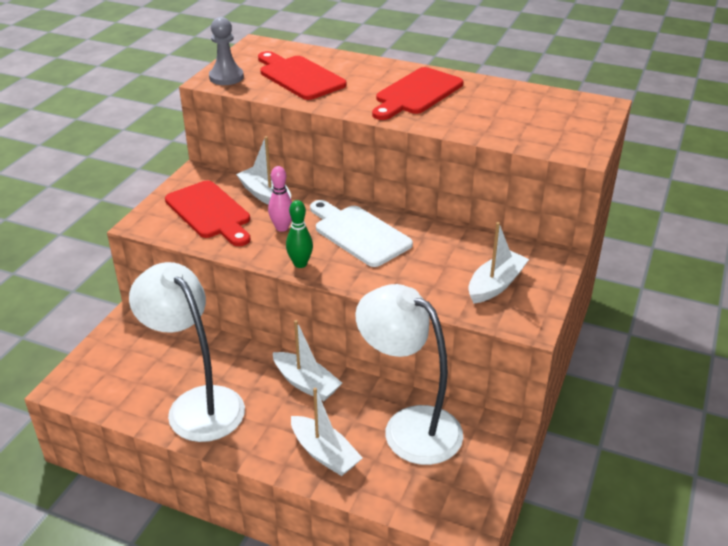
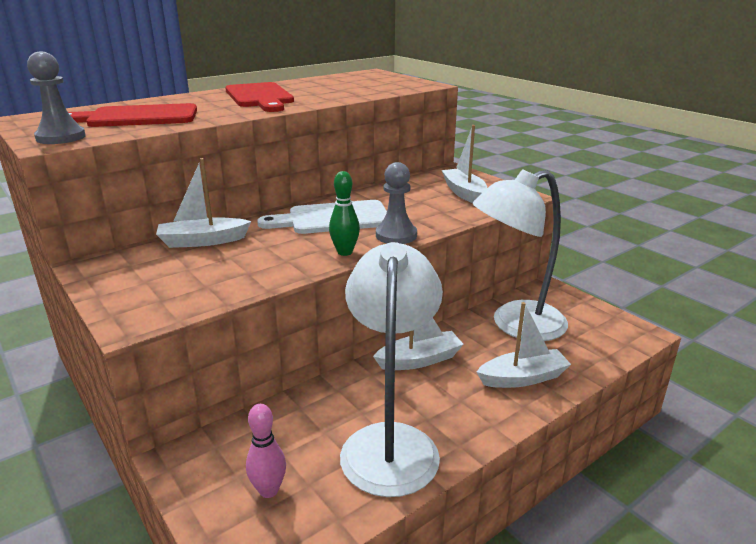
camera: 60 degrees left, 10 degrees down
(197, 404) = (390, 442): white lamp -> white lamp turned 105 degrees clockwise
(210, 212) = (183, 275): red cutting board -> none
(282, 228) = (272, 246): pink bowling pin -> pink bowling pin (269, 490)
(354, 277) = (396, 235): none -> grey pawn

